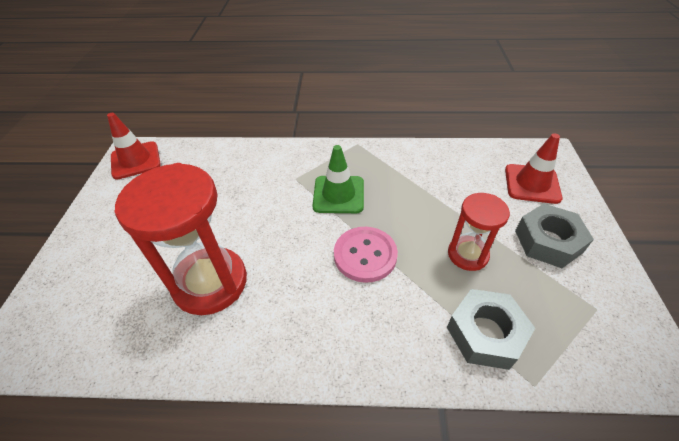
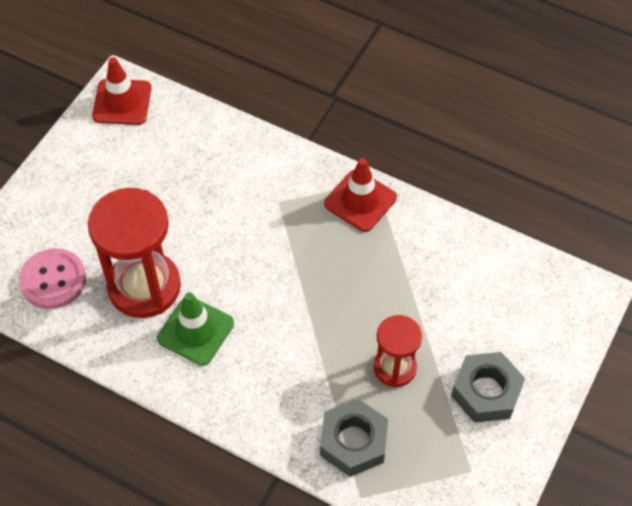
camera: 25 degrees right, 10 degrees up
(338, 194) = (312, 243): green traffic cone -> green traffic cone (195, 331)
(365, 255) = (297, 323): pink button -> pink button (53, 280)
(532, 184) = (531, 323): red traffic cone -> red traffic cone (360, 201)

